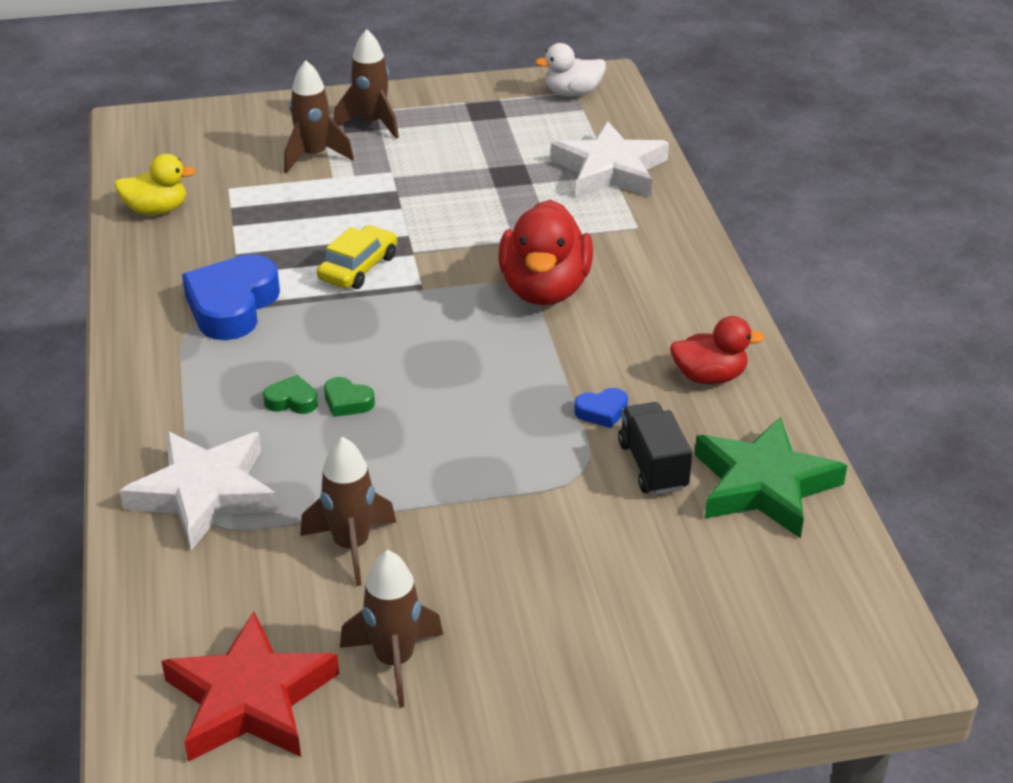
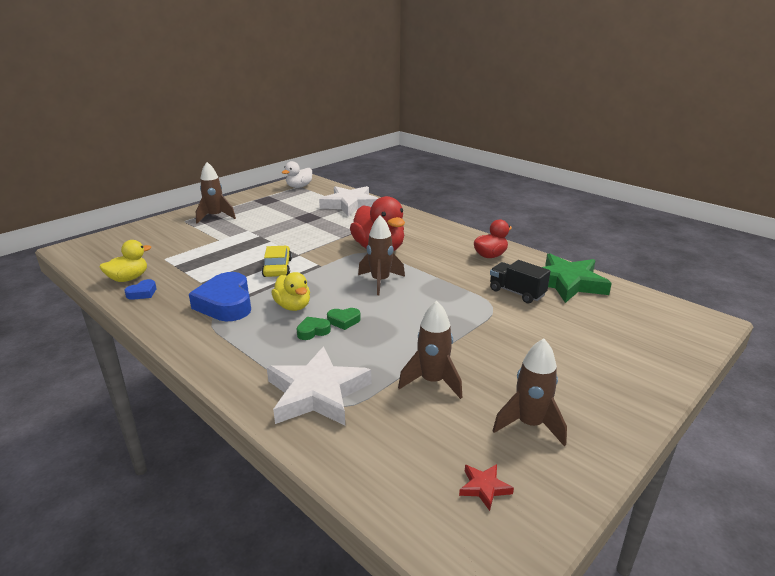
camera: 35 degrees left, 10 degrees down
(250, 699) = (484, 487): red star -> red star, size x0.41
(309, 348) = (293, 306): none -> yellow duck
(314, 156) = (199, 235): brown rocket -> brown rocket (380, 281)
(602, 412) = (467, 282): blue heart -> blue heart (142, 293)

